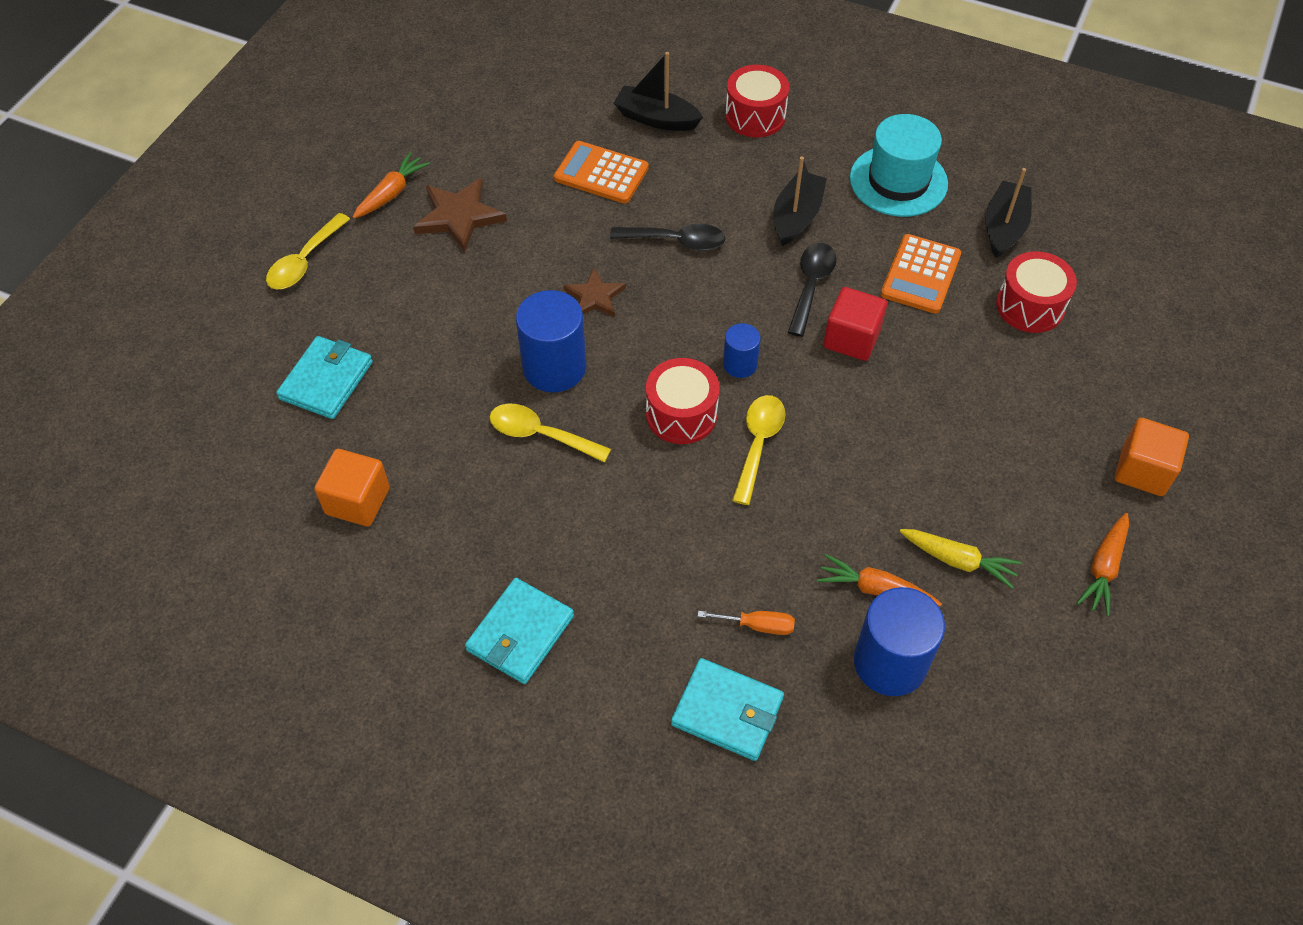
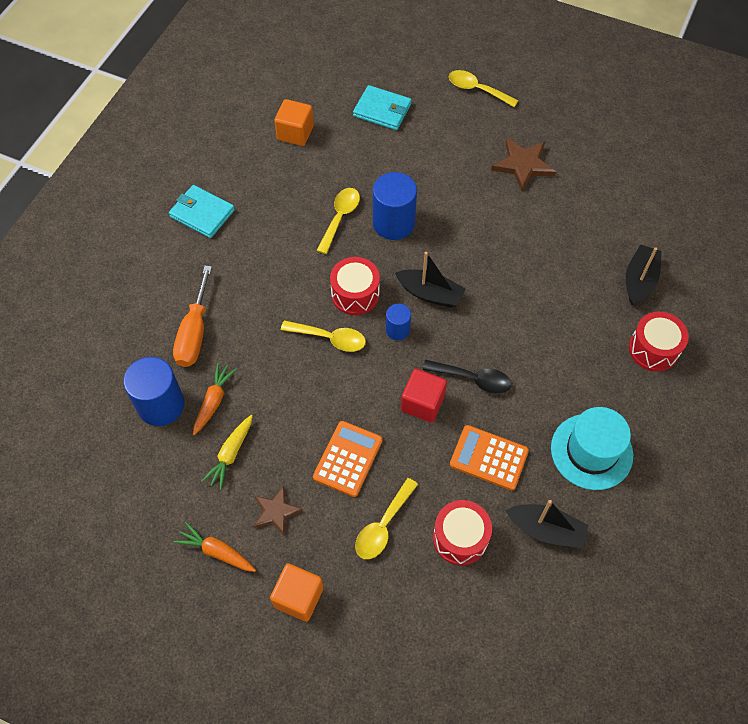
camera: 90 degrees right, 5 degrees up
(391, 193) = (541, 127): orange carrot -> none
(594, 297) = (455, 244): brown star -> brown star (276, 511)
(601, 173) = (575, 245): orange calculator -> orange calculator (348, 459)
(676, 241) = (511, 292): black spoon -> none
(727, 711) = (140, 315): turquoise wallet -> none
(757, 625) = (194, 333): orange screwdriver -> orange screwdriver, size x1.91
(796, 217) = (543, 373): black boat -> black boat (430, 294)
(1030, 382) = (383, 526): none -> yellow spoon

